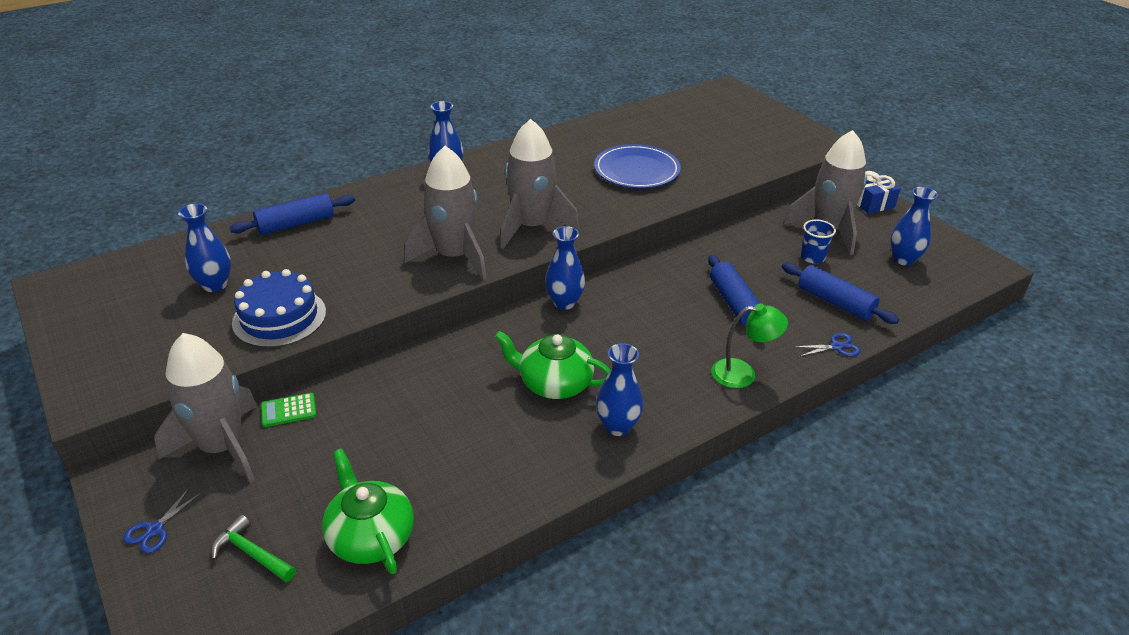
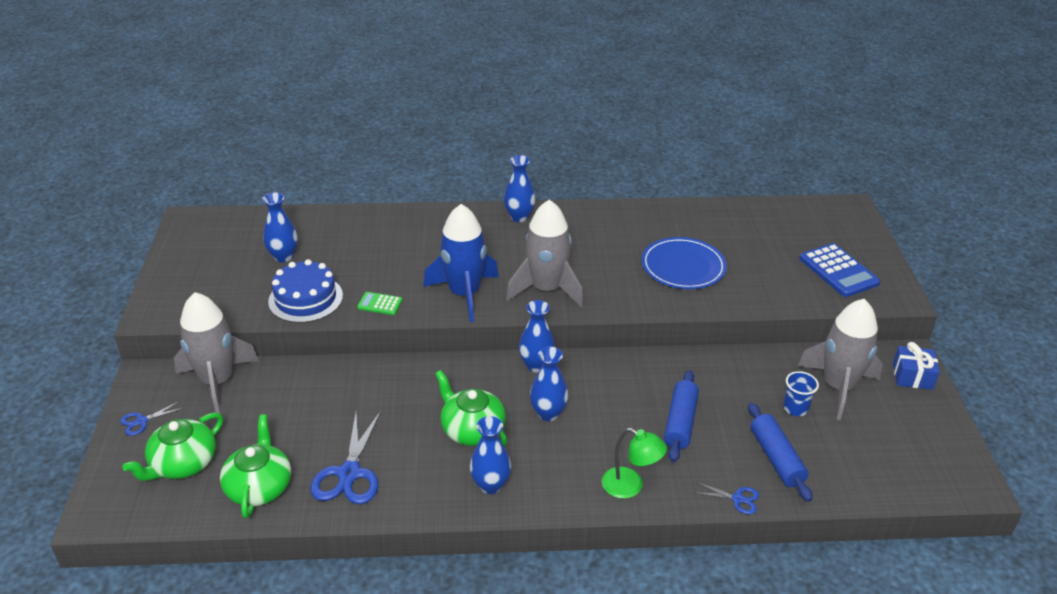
camera: 30 degrees right, 0 degrees up
(252, 553) = (183, 464): green hammer -> green teapot
(288, 410) = (276, 372): green calculator -> green calculator (380, 304)
(296, 224) = (372, 225): blue rolling pin -> none
(454, 256) = (464, 294): grey rocket -> blue rocket
(463, 478) = (349, 473): none -> blue scissors
(762, 136) = (838, 271): none -> blue calculator
(903, 259) = (888, 445): blue vase -> blue vase (548, 413)

